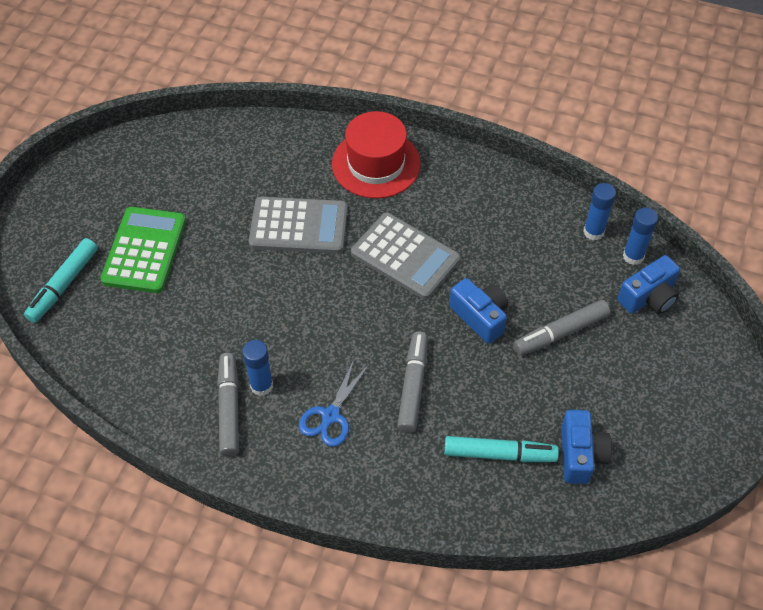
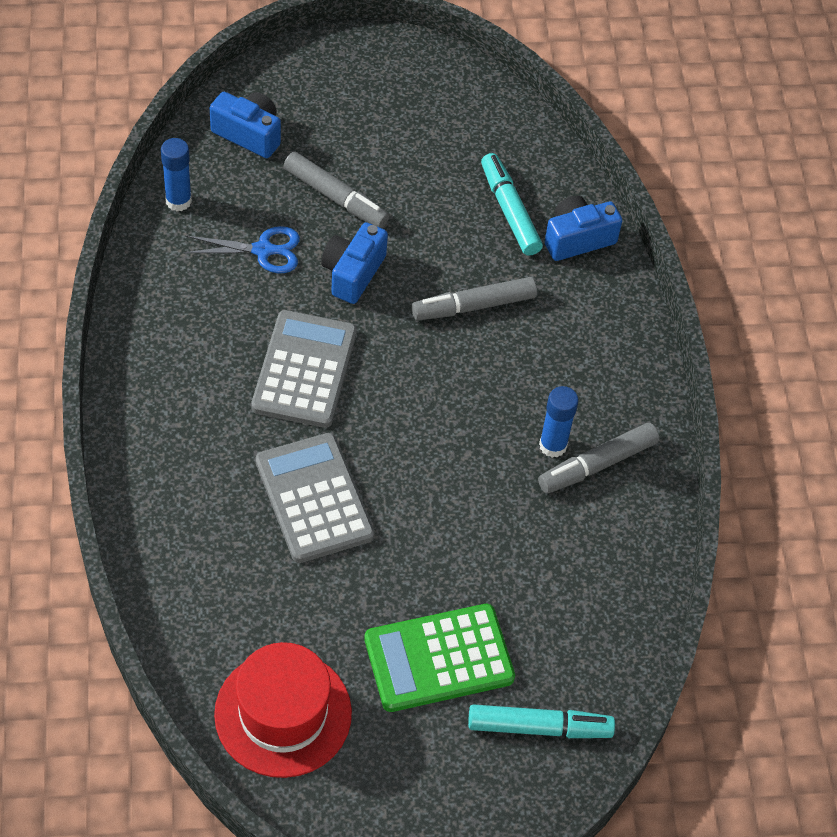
camera: 120 degrees left, 0 degrees up
(330, 416) = (551, 367): blue scissors -> blue scissors (263, 250)
(376, 164) = (170, 451): red hat -> red hat (283, 713)
(580, 455) = (472, 148): blue camera -> blue camera (577, 239)
(633, 256) = (197, 158): blue glue stick -> none

